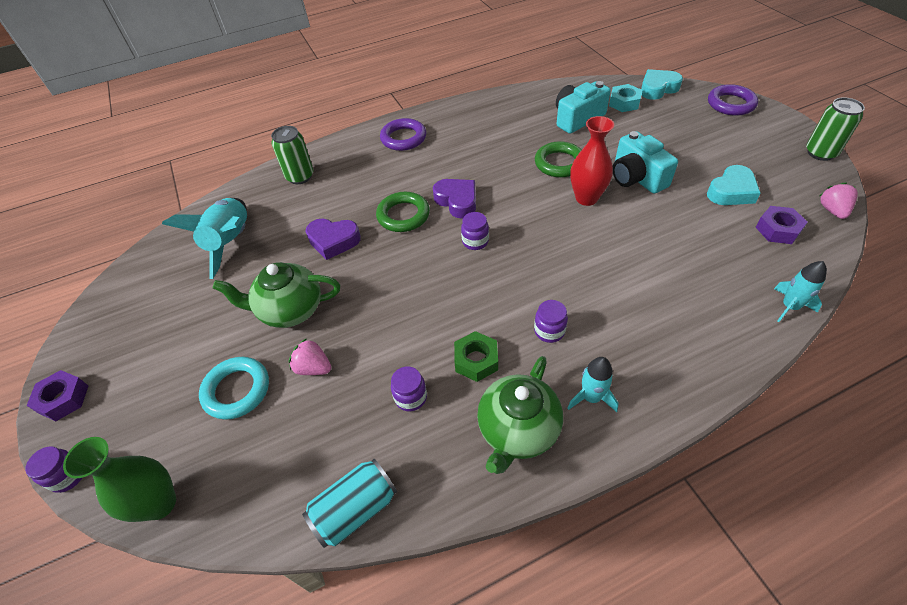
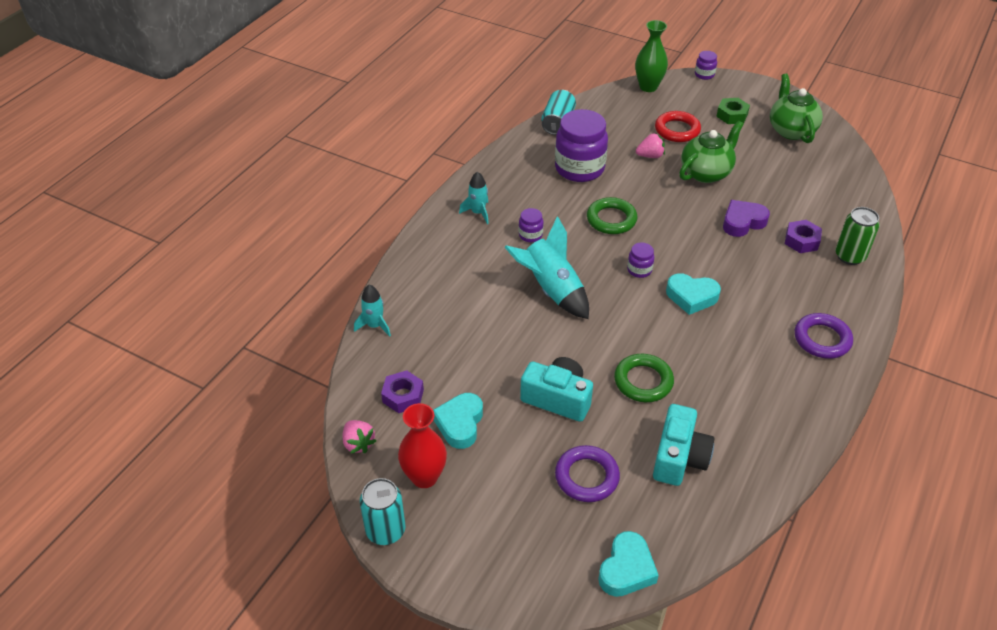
camera: 140 degrees right, 5 degrees down
(63, 399) = (759, 89): purple nut -> purple nut (801, 241)
(231, 242) = (812, 188): turquoise rocket -> turquoise rocket (551, 290)
(237, 390) = (677, 130): turquoise ring -> red ring
(403, 215) = (718, 264): green ring -> green ring (611, 219)
(410, 397) = (579, 168): purple jar -> purple jar, size x2.23
(457, 201) = (691, 297): purple heart -> turquoise heart
(476, 360) = (561, 200): green nut -> green nut (732, 115)
(517, 431) = (507, 181): green teapot -> green teapot (791, 130)
(586, 198) = (586, 352): red vase -> red vase (424, 477)
(624, 103) = (648, 515): turquoise nut -> none
(730, 104) = (519, 581): purple ring -> purple ring (586, 477)
(820, 153) = (385, 530): green can -> turquoise can

